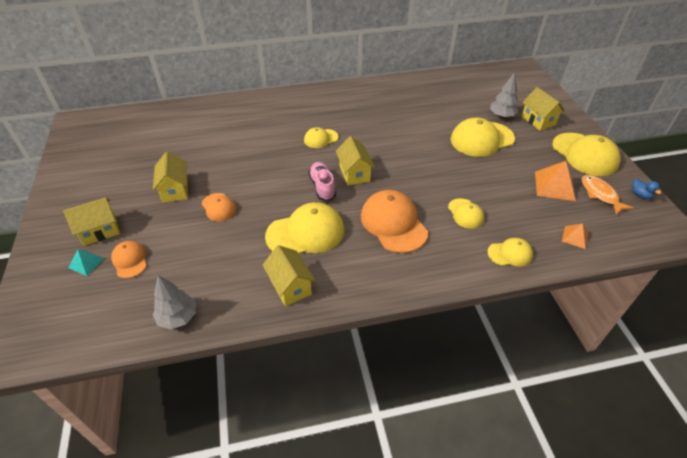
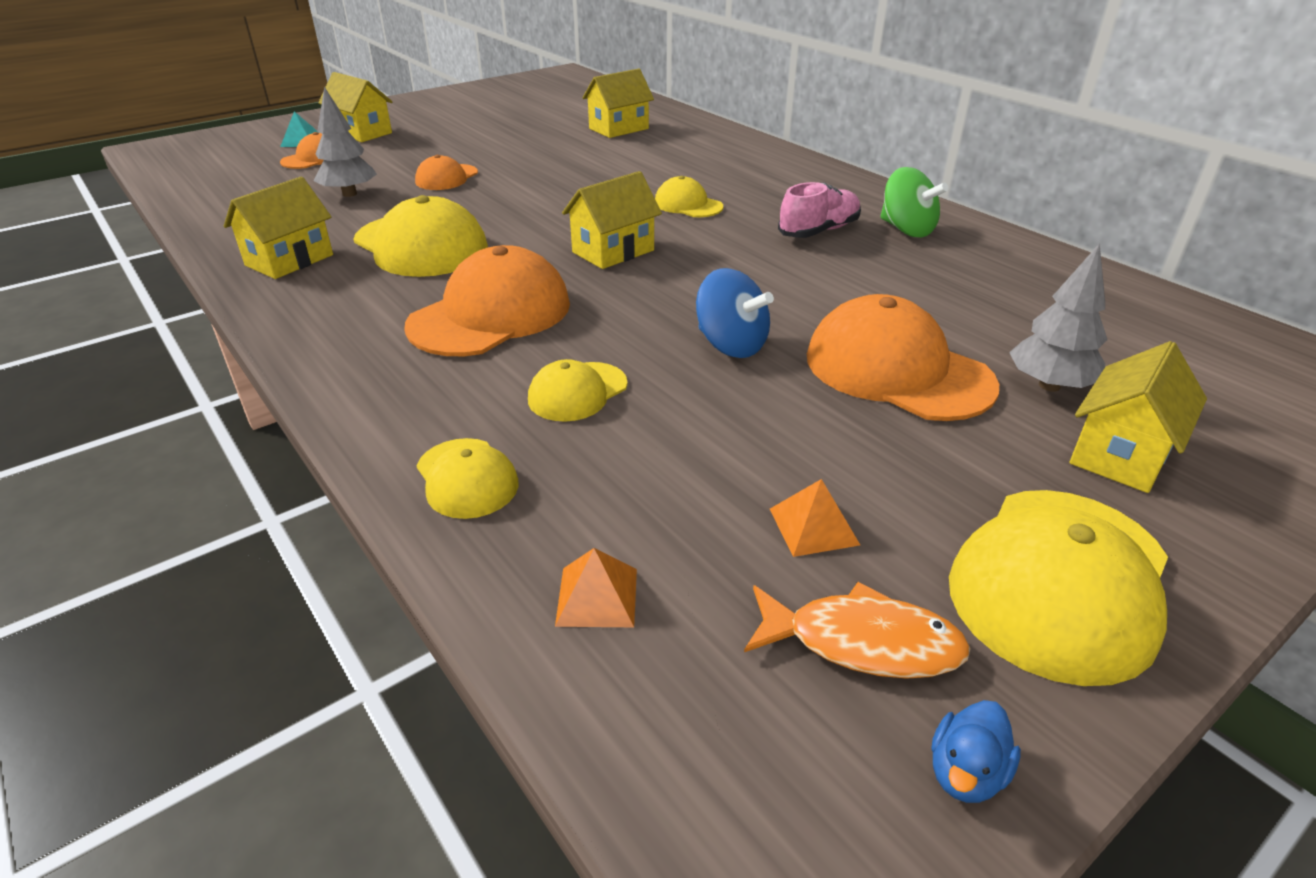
camera: 65 degrees right, 10 degrees down
(175, 190) = (467, 147): yellow house -> yellow house (618, 129)
(178, 317) = (214, 206): grey tree -> grey tree (349, 194)
(322, 187) = (551, 233): pink shoe -> pink shoe (819, 231)
(384, 96) = (906, 230): none -> green spinning top
(449, 167) = (731, 345): none -> blue spinning top
(481, 139) = (897, 370): yellow cap -> orange cap
(554, 186) = (813, 526): orange pyramid -> orange pyramid, size x0.57
(600, 194) = (862, 642): orange fish -> orange fish turned 60 degrees clockwise

